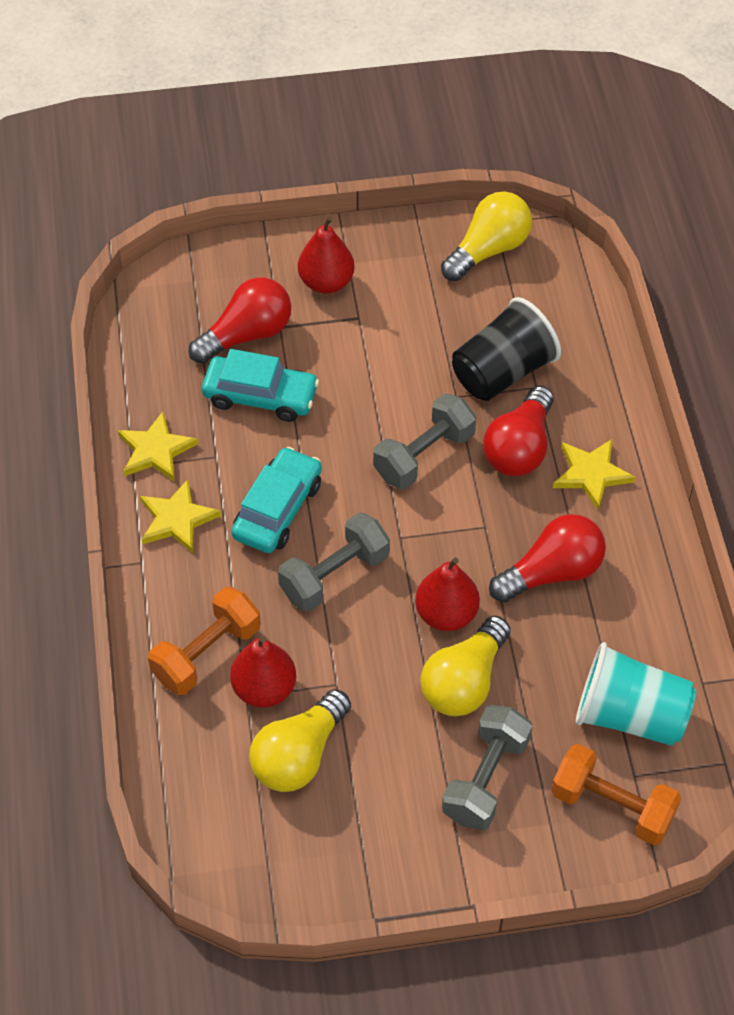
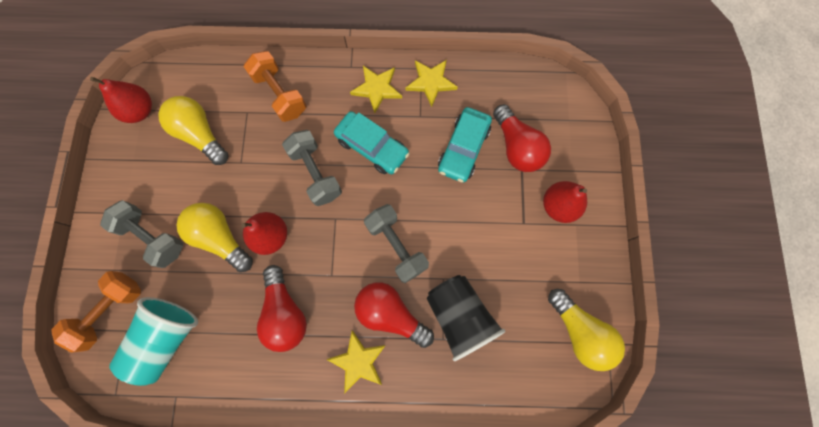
camera: 100 degrees right, 20 degrees up
(264, 689) = (248, 122): red pear -> red pear (140, 111)

